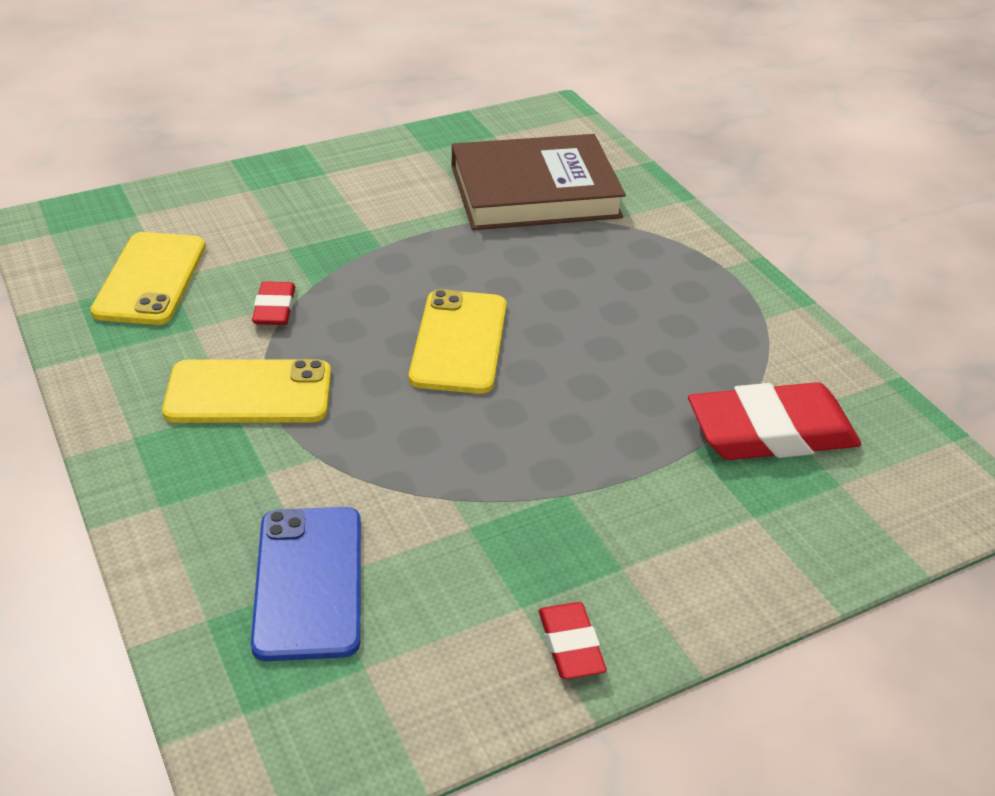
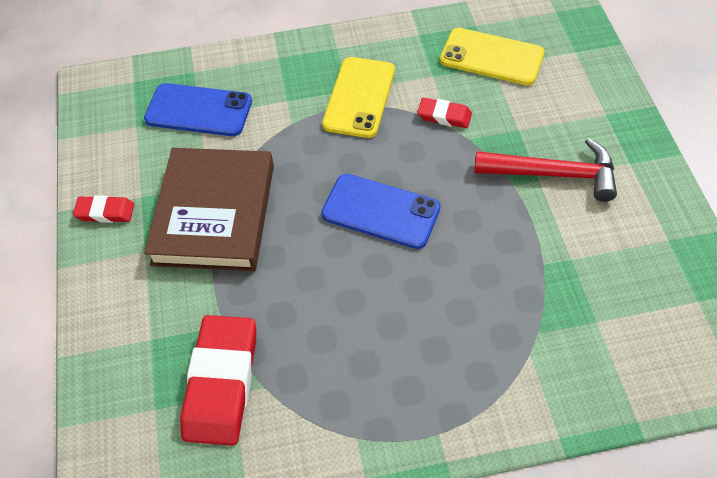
camera: 110 degrees right, 15 degrees up
(357, 219) = (554, 174): none -> red hammer
(459, 342) = (380, 211): yellow phone -> blue phone
(534, 191) = (586, 309): brown book -> brown book (214, 214)

